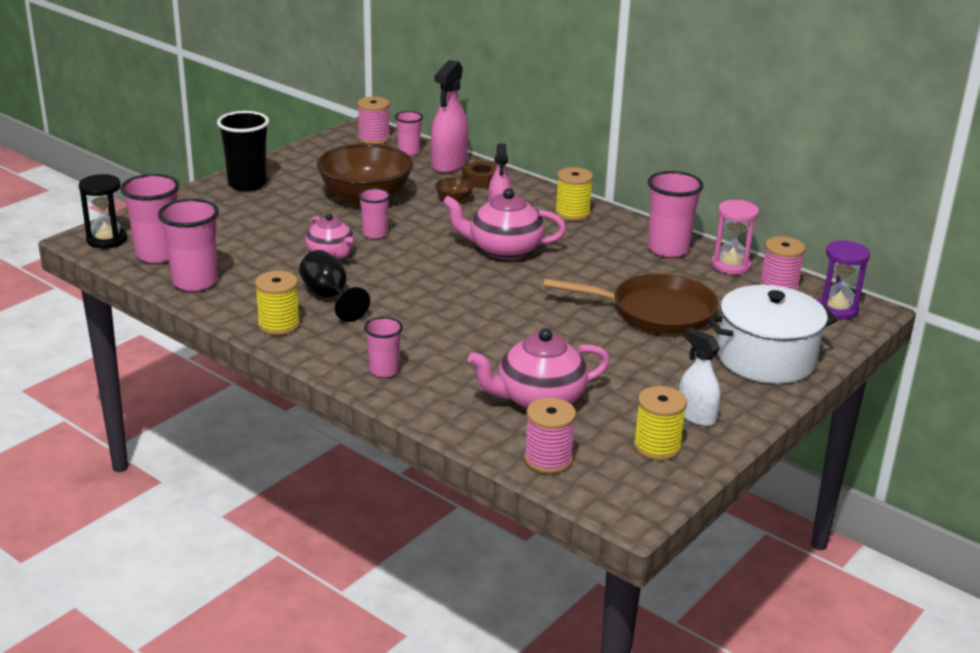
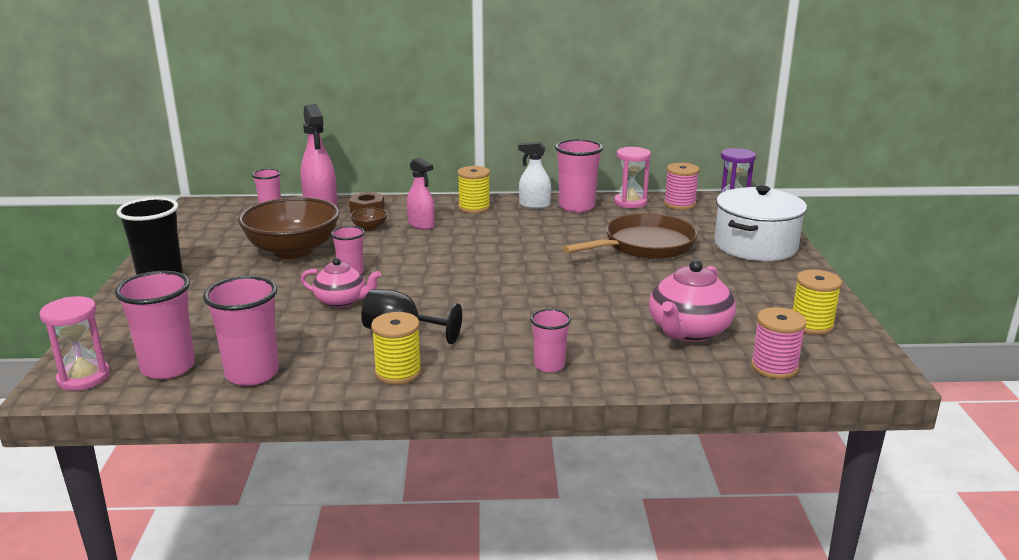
camera: 40 degrees left, 5 degrees down
(106, 240) = (84, 378): black hourglass -> pink hourglass
(374, 138) = (222, 209): pink spool -> none
(503, 249) = (471, 246): pink teapot -> none
(696, 416) = (791, 295): white spray bottle -> white spray bottle (534, 205)

